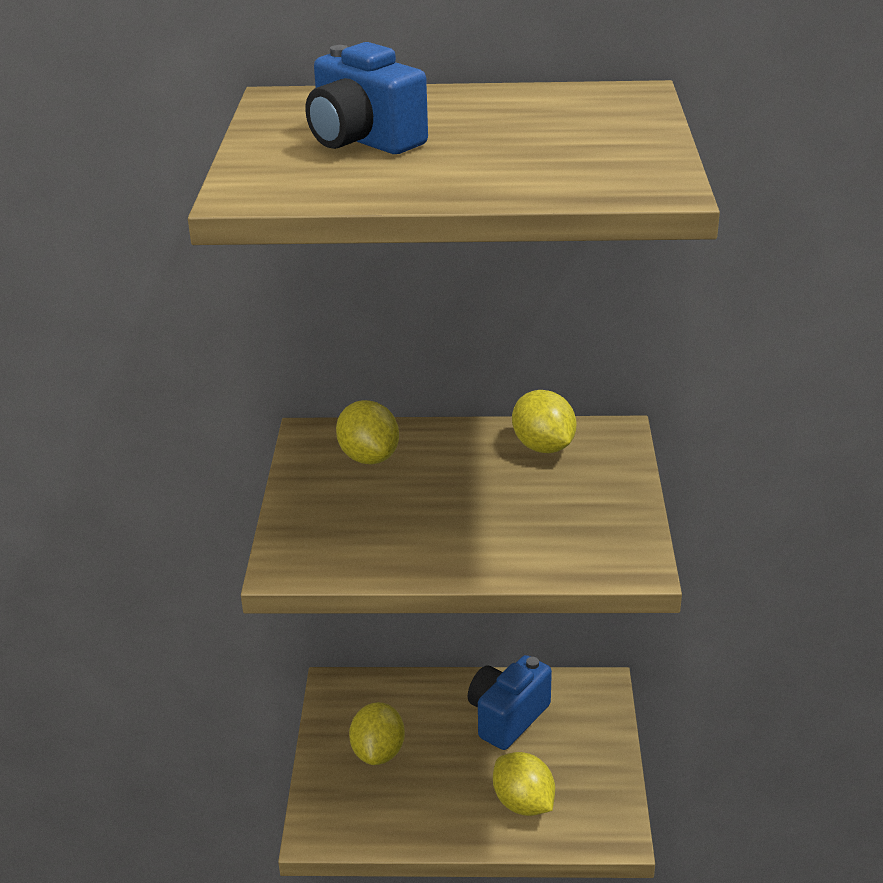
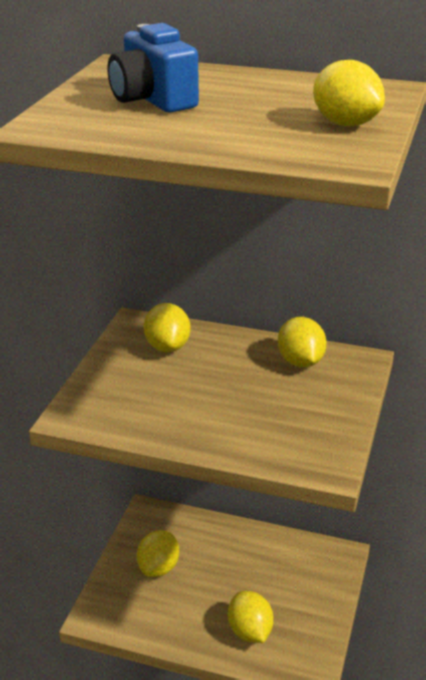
camera: 15 degrees right, 0 degrees up
(507, 717) = (262, 562): blue camera -> none
(617, 142) = (345, 124): none -> yellow lemon

